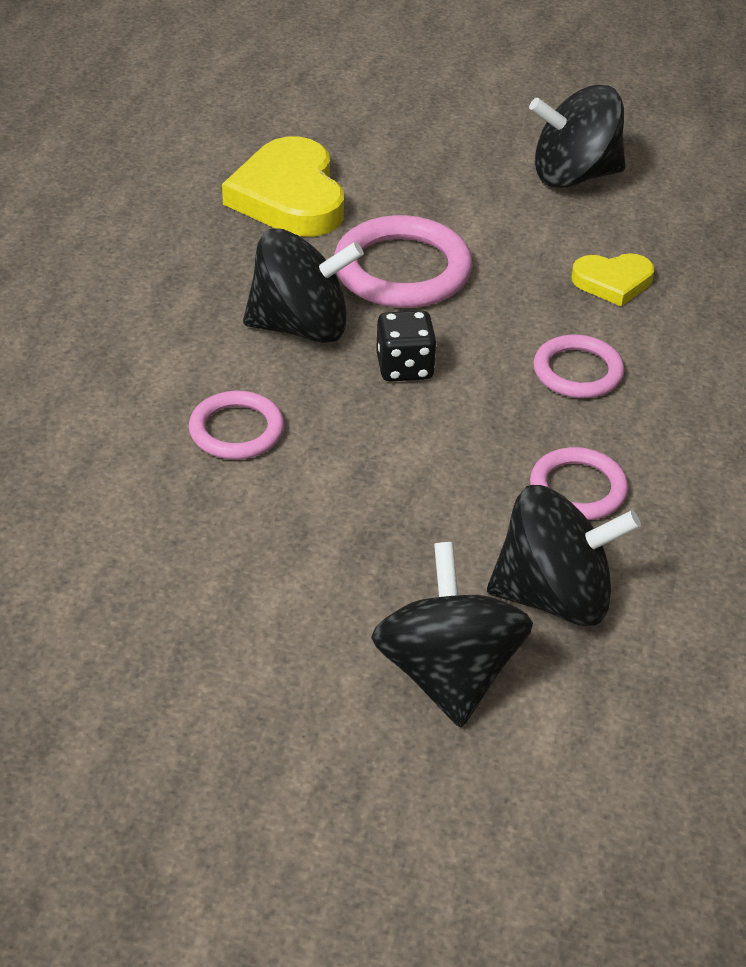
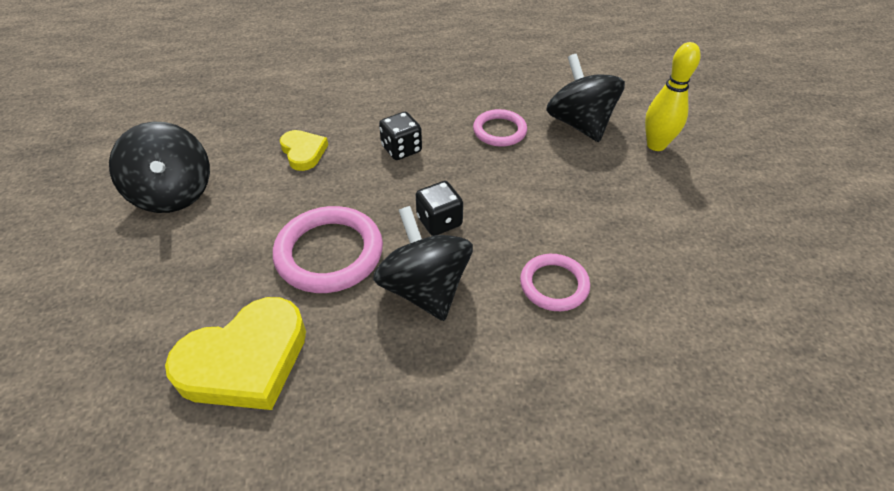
camera: 110 degrees left, 5 degrees up
(448, 674) = (656, 145): black spinning top -> yellow bowling pin
(577, 372) = (401, 149): pink ring -> black dice

